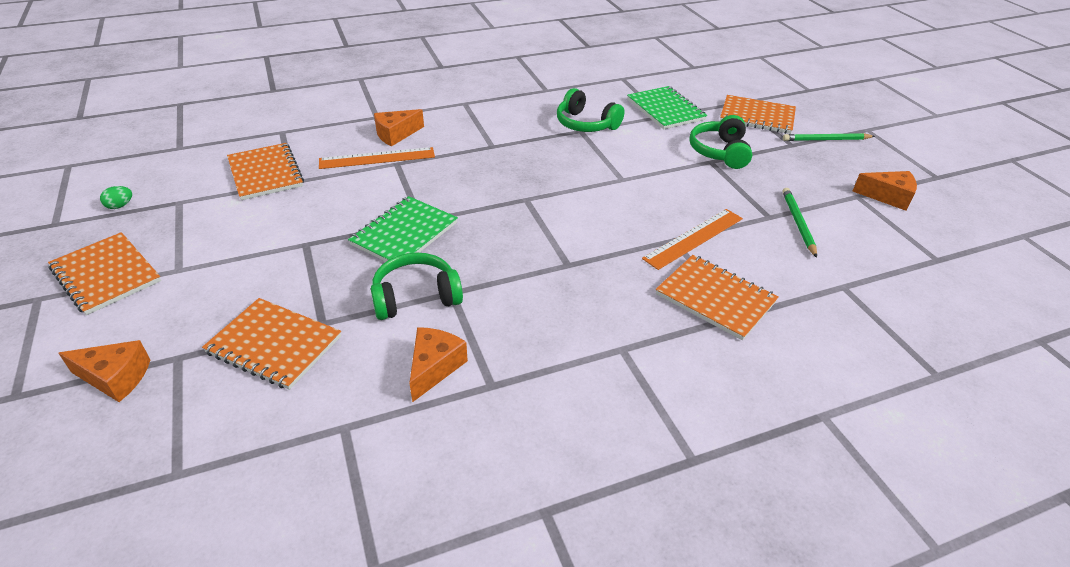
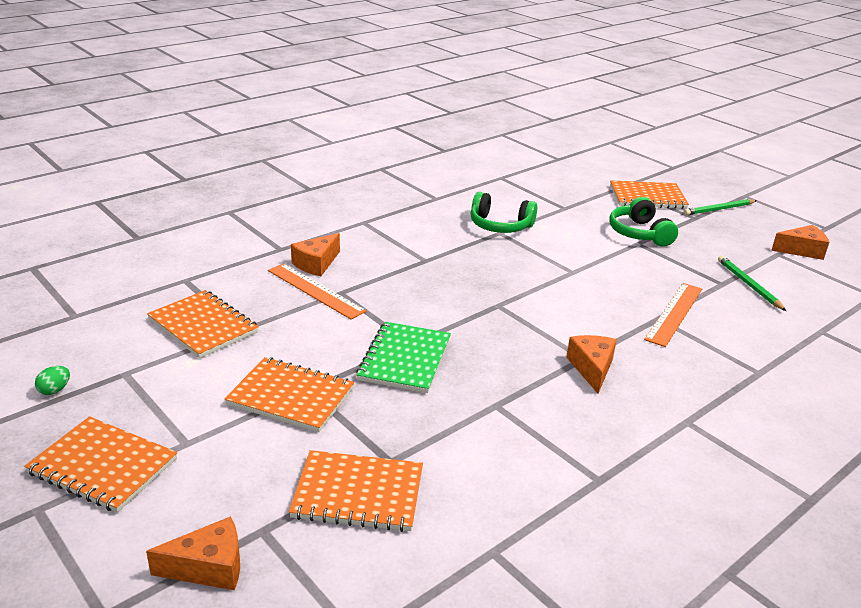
camera: 20 degrees left, 10 degrees down
(377, 158) = (315, 290): orange ruler -> orange ruler turned 75 degrees clockwise
(416, 297) = (465, 416): green headphones -> none
(434, 367) = (534, 476): orange cheese -> orange cheese (591, 368)
(665, 110) = (563, 202): green notebook -> none
(715, 298) = (730, 362): orange notebook -> orange notebook (290, 397)

